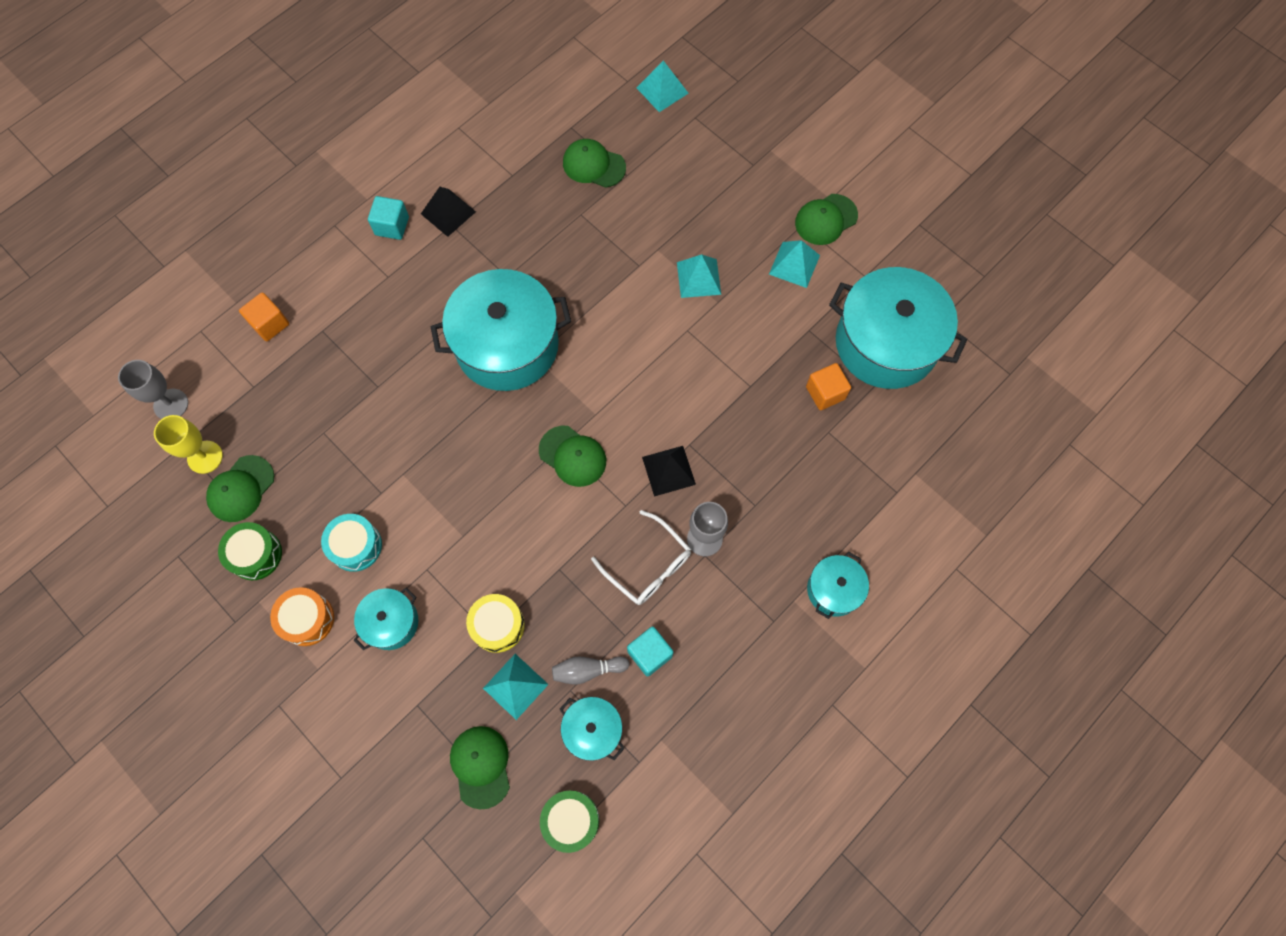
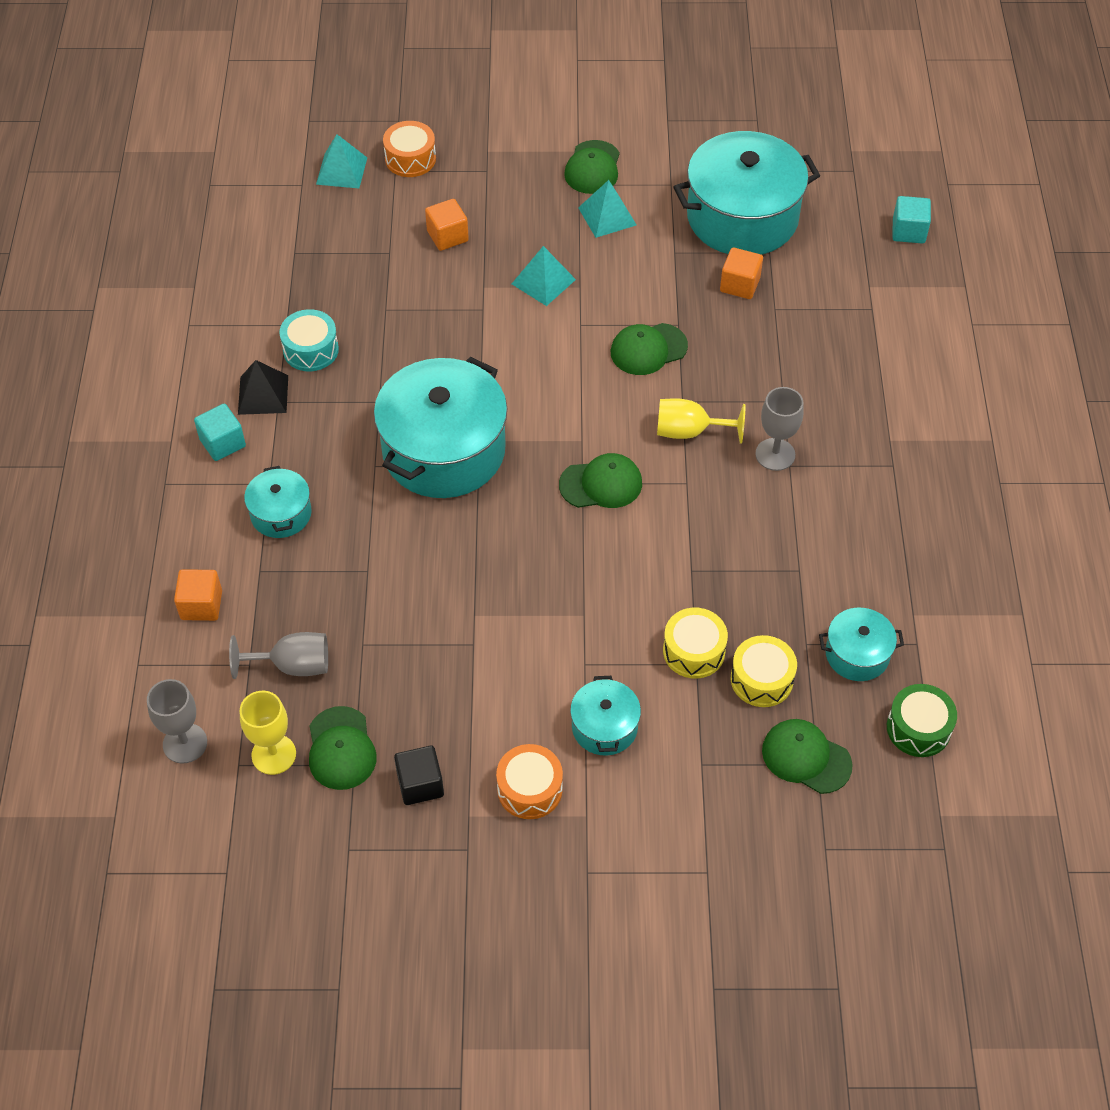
camera: 45 degrees left, 15 degrees down
(255, 554) = (420, 784): green drum -> black cube
(274, 410) = (293, 665): none -> grey goblet
(355, 546) = (502, 700): turquoise drum -> turquoise drum (311, 350)
(515, 686) = (761, 679): turquoise pyramid -> yellow drum
(587, 670) = (802, 618): grey bowling pin -> none
(593, 165) = (351, 266): green cap -> green cap (648, 349)
(648, 565) = (756, 508): white glasses -> none
(650, 654) = (833, 566): turquoise cube -> turquoise cube (908, 231)
(668, 470) = (689, 431): black pyramid -> yellow goblet
(675, 193) = (447, 236): none -> orange cube
(714, 116) = (410, 159): none -> orange drum
(833, 589) = (908, 408): turquoise pot -> turquoise pot (281, 514)

